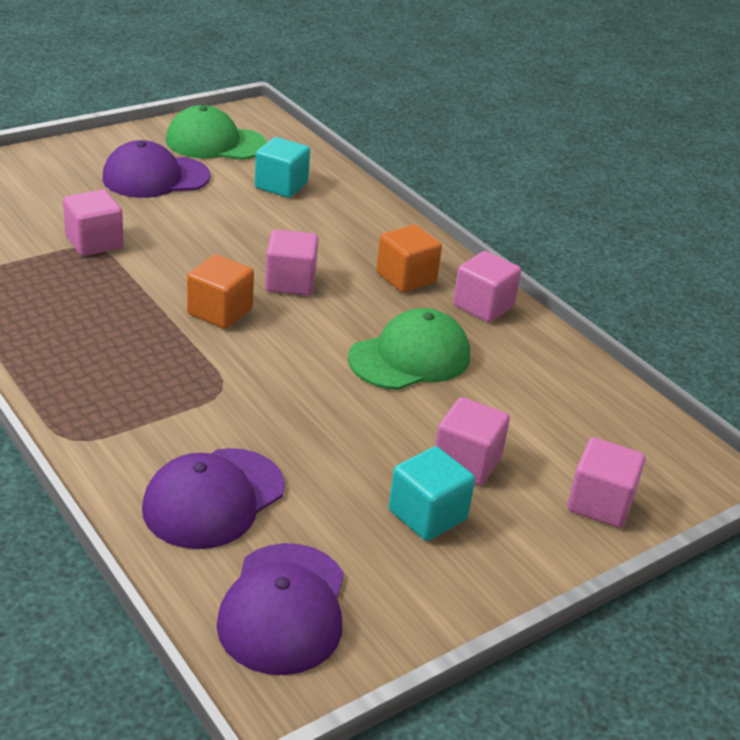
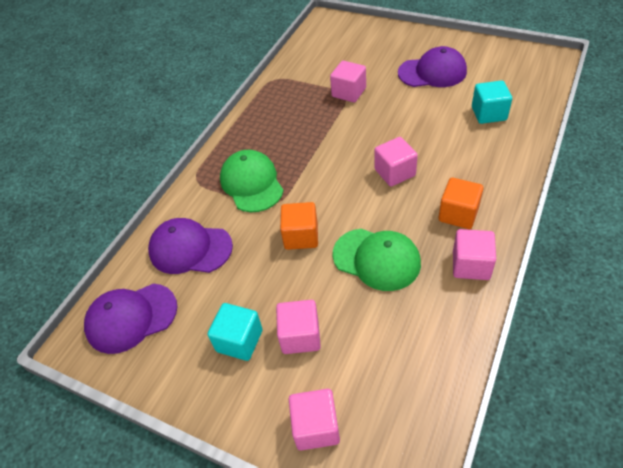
camera: 70 degrees right, 15 degrees up
(155, 177) = (432, 72): purple cap -> purple cap turned 135 degrees clockwise
(215, 142) = (498, 67): green cap -> green cap (251, 183)
(220, 312) = (338, 164): orange cube -> orange cube (301, 236)

